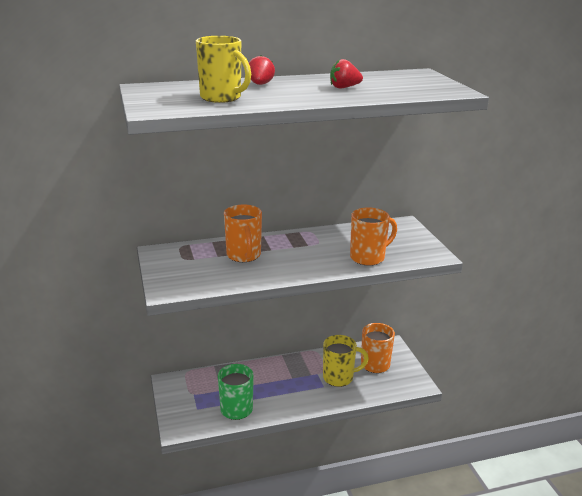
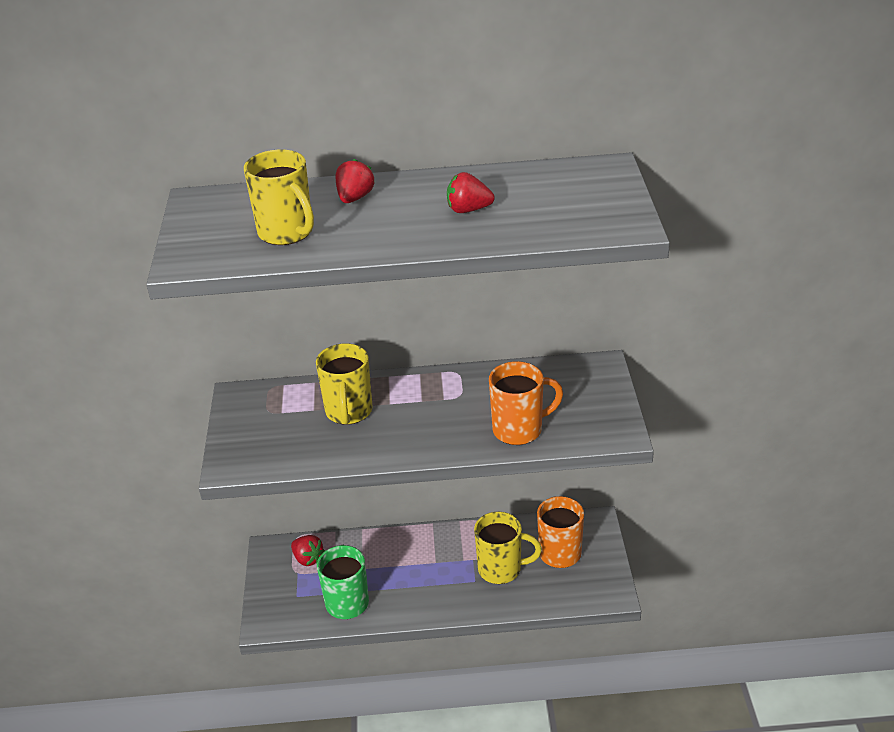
camera: 15 degrees right, 10 degrees up
(199, 384) = (308, 559): none -> red strawberry
(244, 256) = (349, 412): orange mug -> yellow mug

